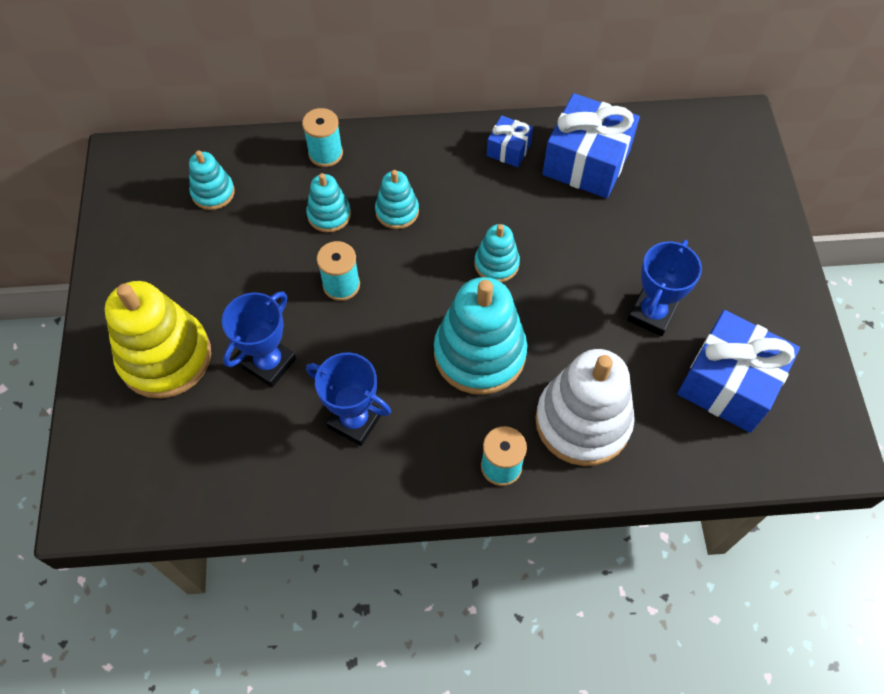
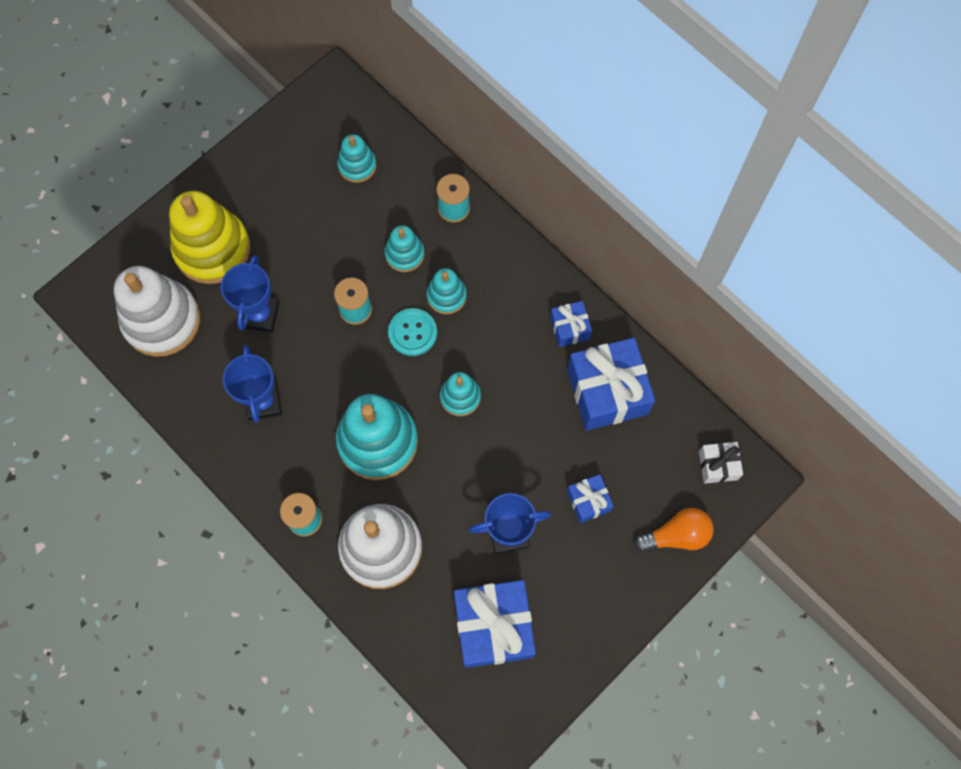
camera: 50 degrees right, 10 degrees up
(188, 451) = (162, 320): none -> white stacking toy
(269, 363) = (260, 315): blue trophy -> blue trophy turned 75 degrees counterclockwise
(405, 258) = (412, 332): none -> turquoise button
(670, 238) = (588, 501): none -> blue gift
(711, 136) = (718, 465): none -> white gift
(749, 200) = (676, 535): none -> orange light bulb

